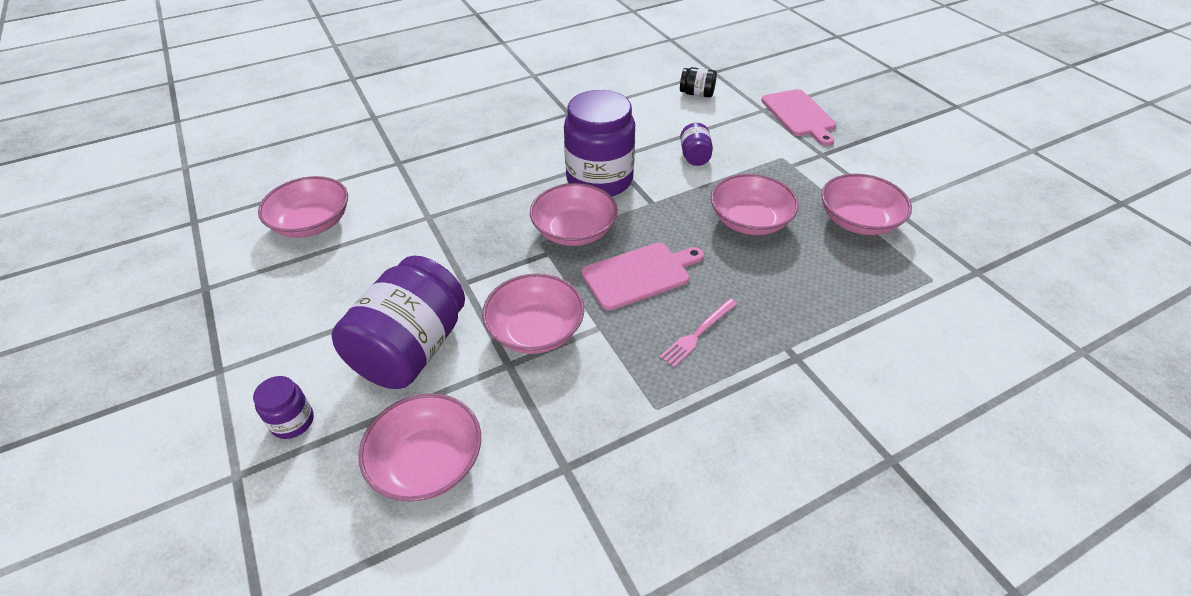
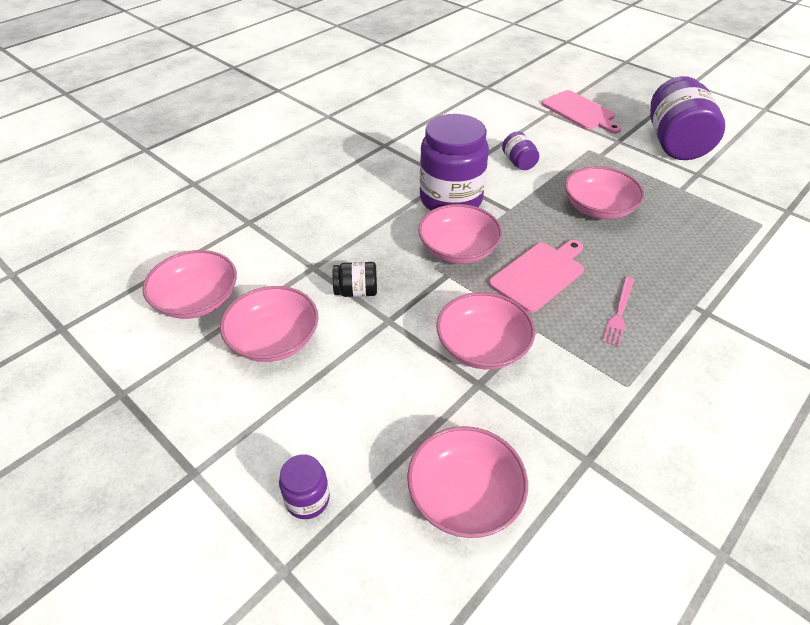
camera: 20 degrees left, 0 degrees up
(411, 349) = (379, 395): purple jar -> purple jar (675, 143)
(697, 94) = (485, 108): black jar -> black jar (356, 291)
(858, 221) = (680, 190): pink bowl -> pink bowl (274, 339)

